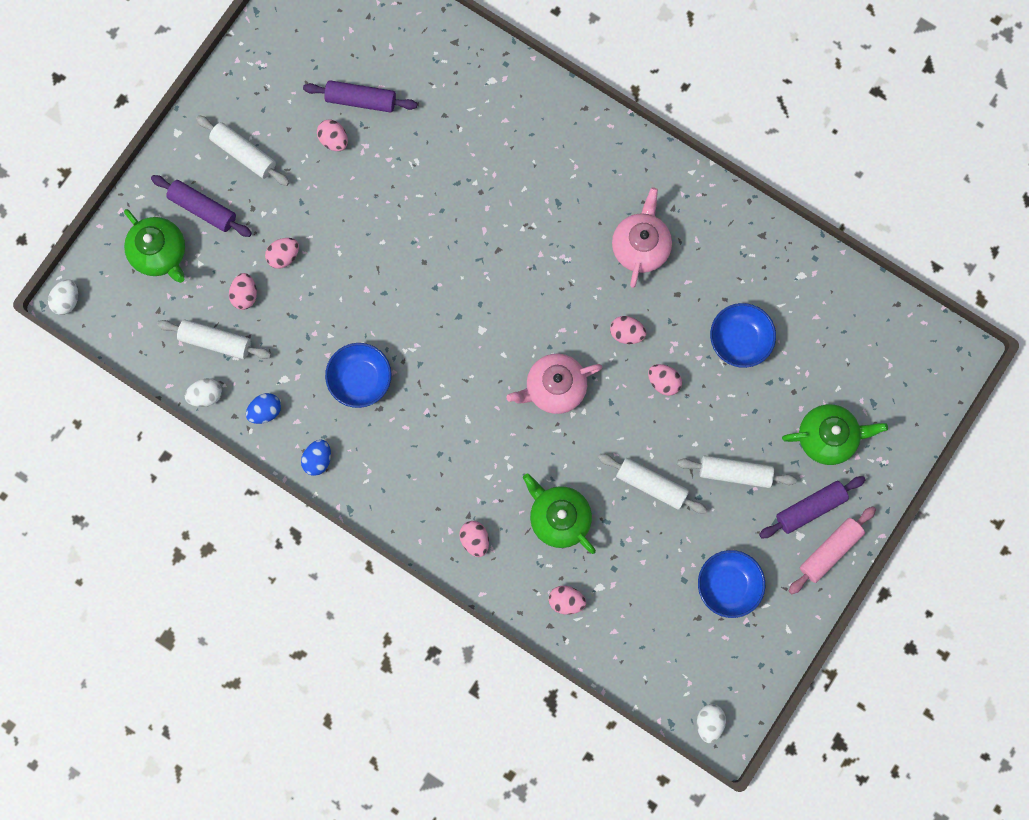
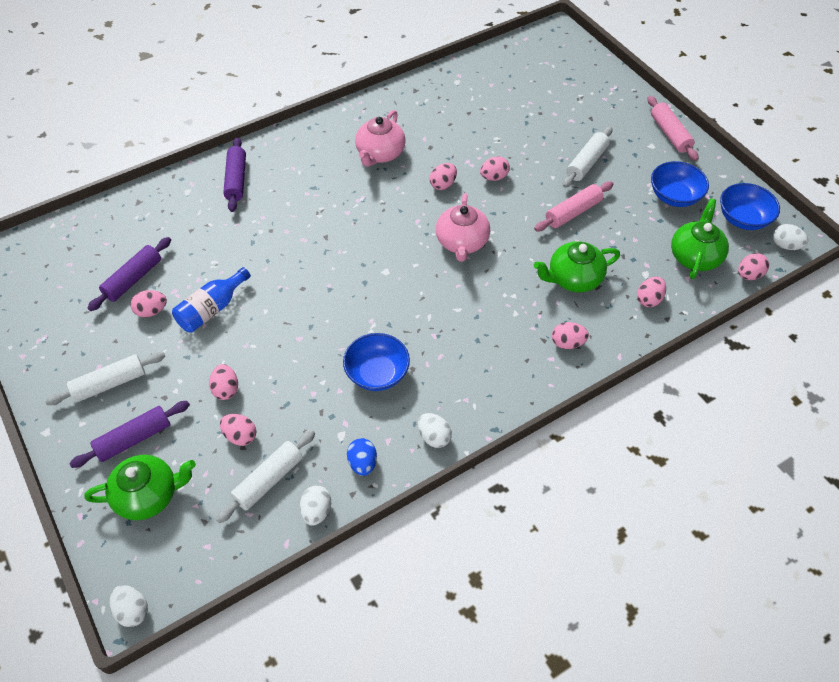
camera: 65 degrees left, 25 degrees down
(318, 459) = (434, 437): blue egg -> white egg
(361, 192) = (212, 309): none -> blue bottle
(640, 246) = (380, 153): pink teapot -> pink teapot turned 105 degrees counterclockwise
(647, 693) = (749, 275): none -> pink egg
(651, 484) = (573, 212): white rolling pin -> pink rolling pin
(739, 340) = (485, 127): blue bowl -> blue bowl (743, 219)
(810, 508) = (632, 133): purple rolling pin -> purple rolling pin (236, 180)
(827, 437) = (583, 107): green teapot -> green teapot (695, 256)

